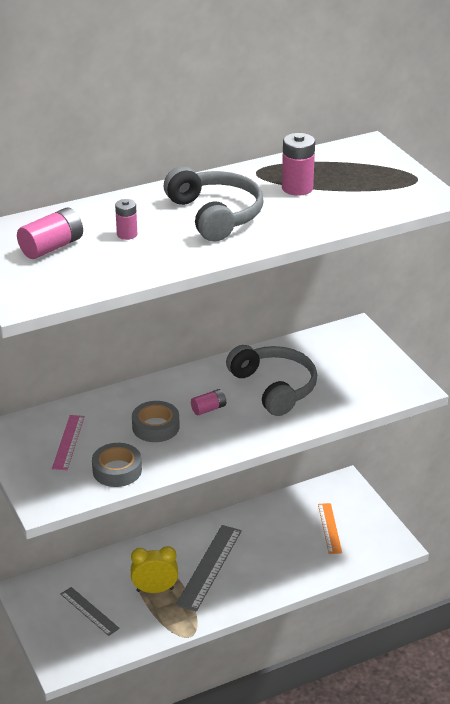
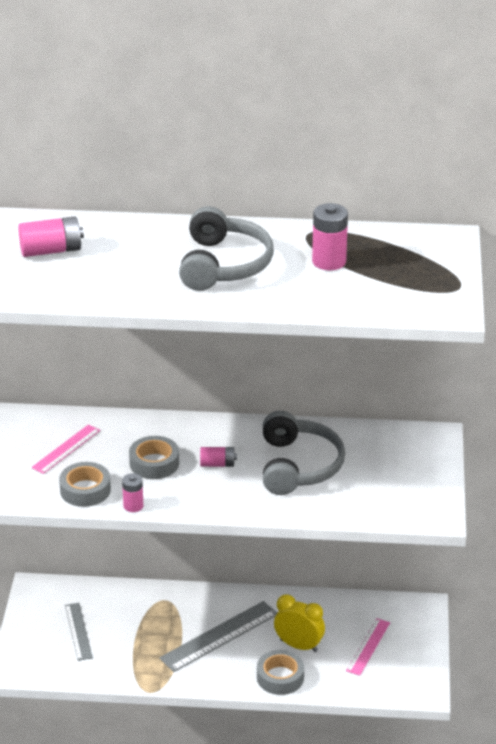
camera: 30 degrees right, 0 degrees up
(127, 234) = (126, 259): pink battery -> pink battery (133, 506)
(155, 590) = (152, 636): yellow clock -> yellow clock (299, 645)
(283, 580) = (280, 677): none -> grey tape
(329, 528) = (368, 646): orange ruler -> pink ruler

